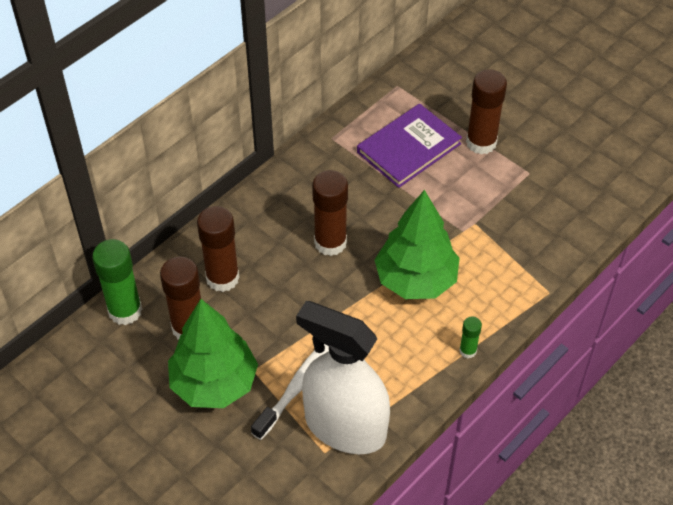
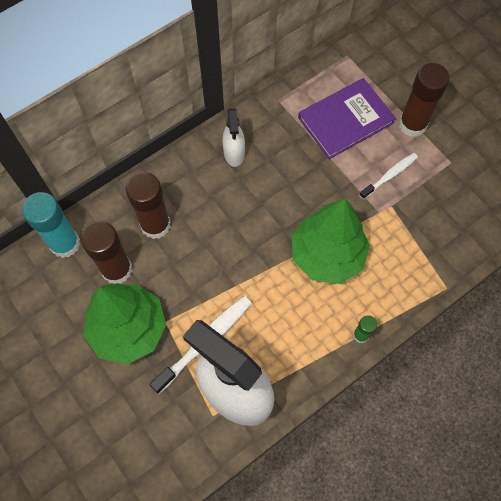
camera: 10 degrees right, 15 degrees up
(125, 311) = (65, 243): green glue stick -> turquoise glue stick
(294, 196) = (234, 153): none -> white spray bottle
(330, 242) = (257, 205): brown glue stick -> none
(467, 194) = (389, 175): none -> white toothbrush

